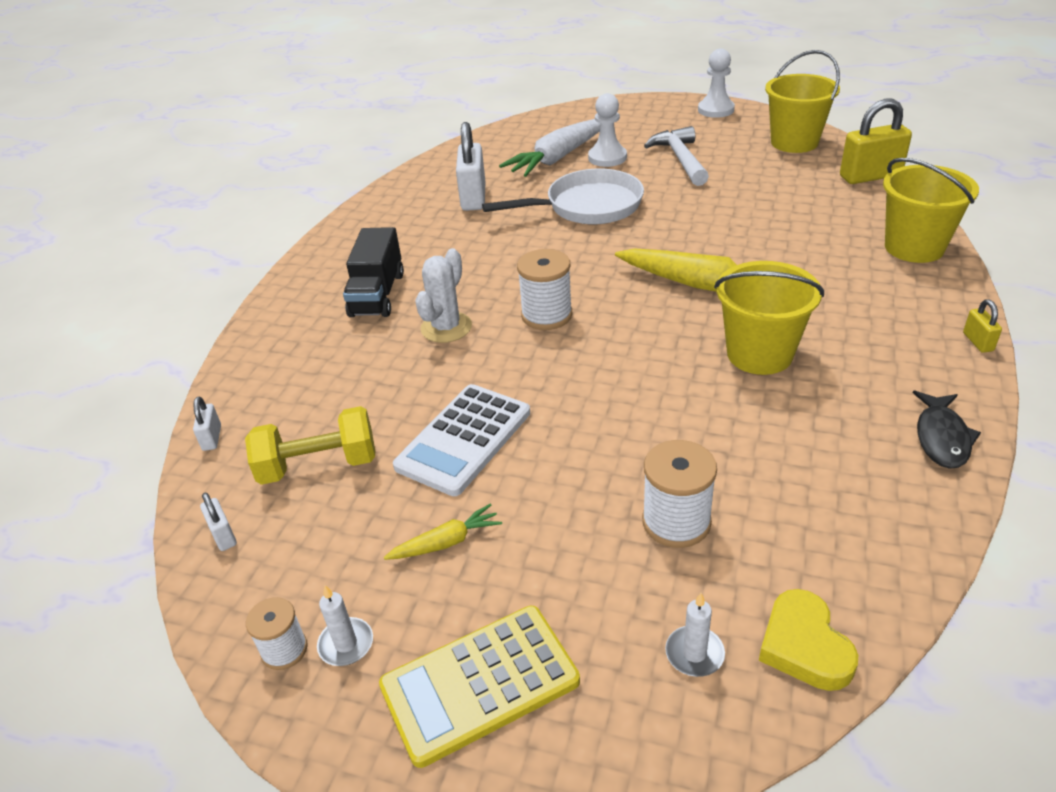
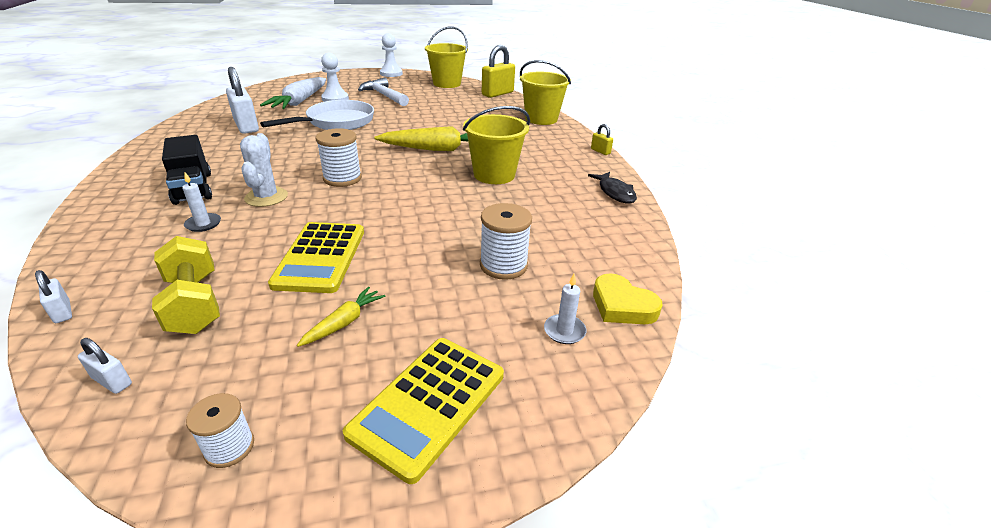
camera: 35 degrees left, 5 degrees down
(318, 465) = (194, 304): yellow dumbbell -> yellow dumbbell turned 75 degrees counterclockwise
(346, 644) = (292, 420): white candle -> white candle (203, 224)
(464, 439) = (320, 257): white calculator -> yellow calculator

